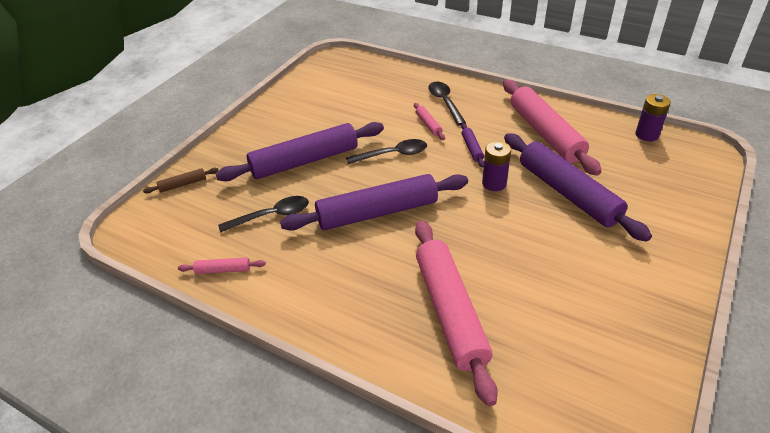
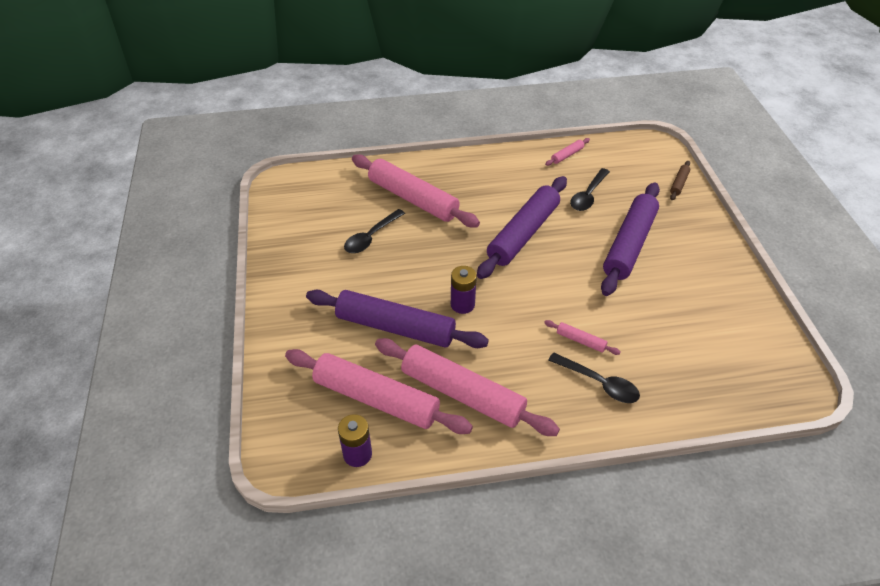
camera: 140 degrees right, 5 degrees up
(392, 155) = (572, 288): black spoon -> black spoon (371, 237)
(472, 148) = (514, 333): purple rolling pin -> none
(615, 156) = (376, 399): none -> pink rolling pin

